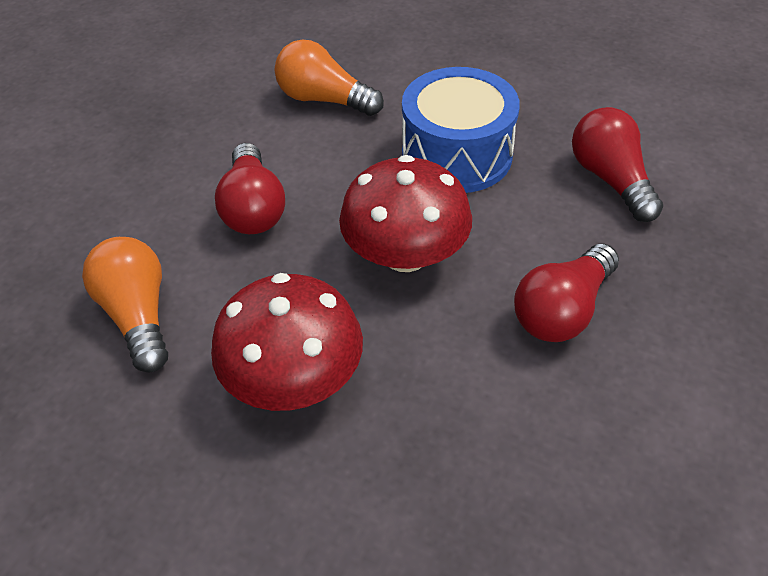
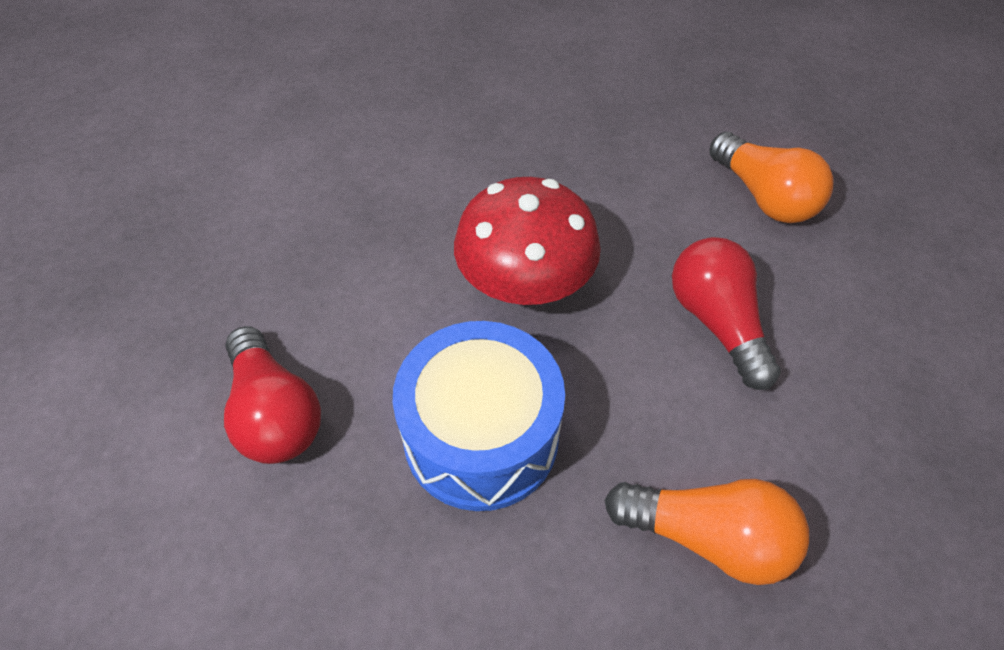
camera: 170 degrees right, 5 degrees up
(294, 378) = (598, 162): red mushroom -> none
(562, 310) = (363, 239): red light bulb -> none

